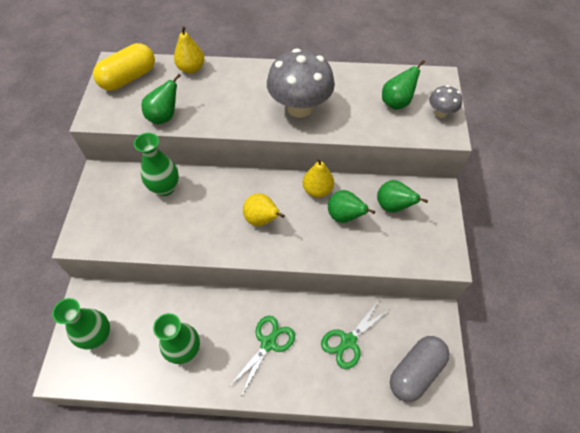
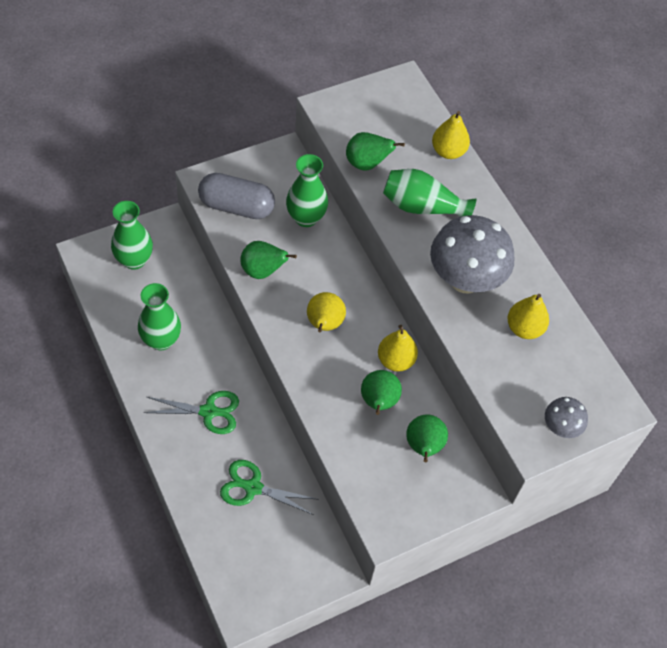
camera: 55 degrees right, 0 degrees up
(129, 78) = (395, 105): yellow capsule -> none
(225, 103) = (422, 207): none -> green vase
(356, 96) = (524, 328): none -> yellow pear
(396, 102) = (543, 374): green pear -> green pear (262, 271)
(415, 371) = (256, 569): grey capsule -> grey capsule (236, 206)

